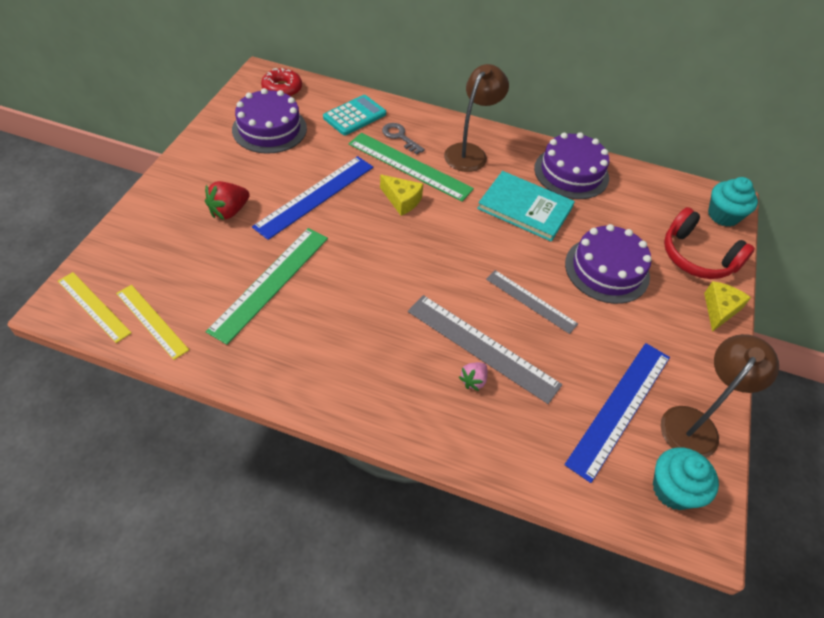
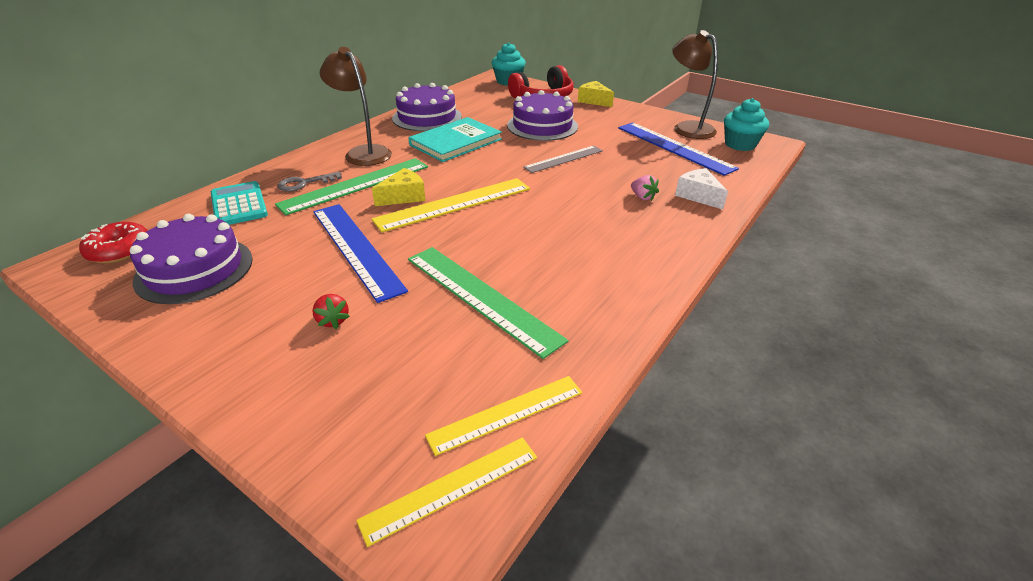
camera: 70 degrees left, 15 degrees down
(229, 211) = (333, 320): red strawberry -> red strawberry, size x0.62
(402, 235) = (454, 204): none -> yellow ruler
(482, 347) = (608, 187): grey ruler -> none
(498, 435) = (698, 196): none -> white cheese

